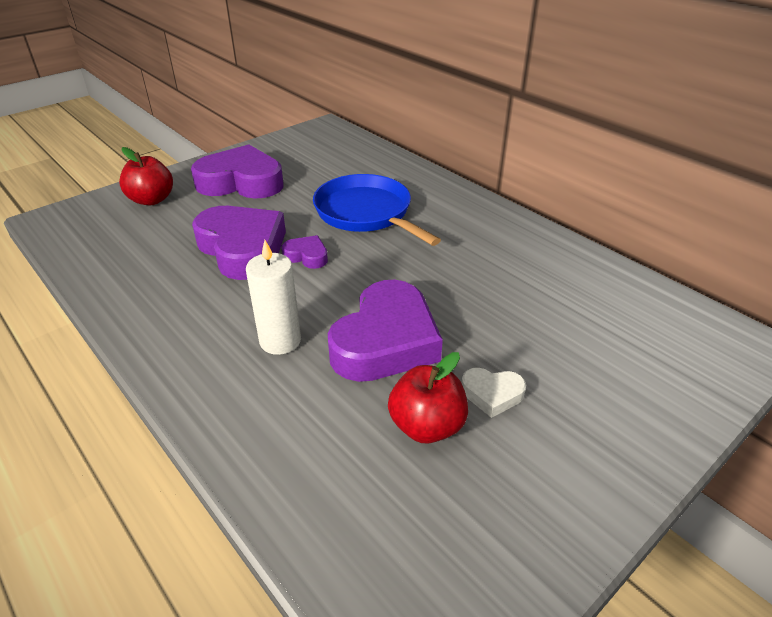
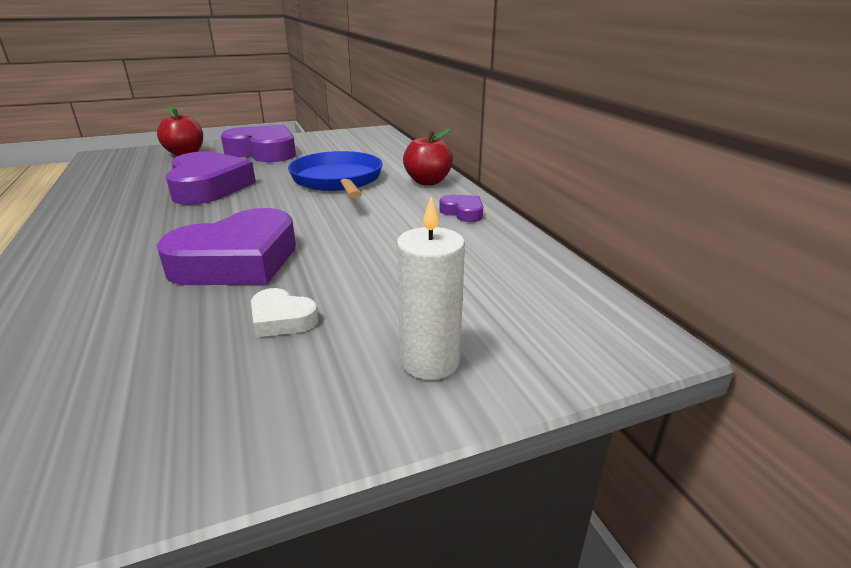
camera: 20 degrees right, 10 degrees down
(280, 341) = (152, 244): white candle -> white candle (430, 361)
(307, 256) = (251, 198): purple heart -> purple heart (463, 212)
(427, 426) = (186, 329): red apple -> red apple (428, 181)

